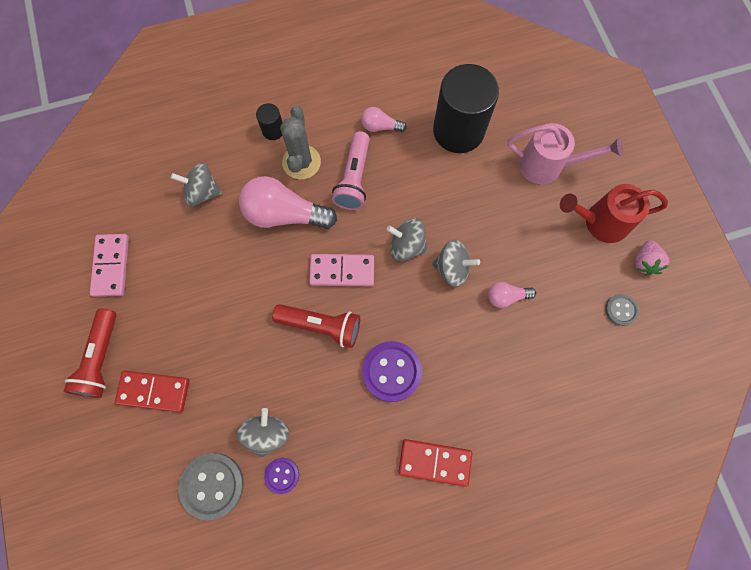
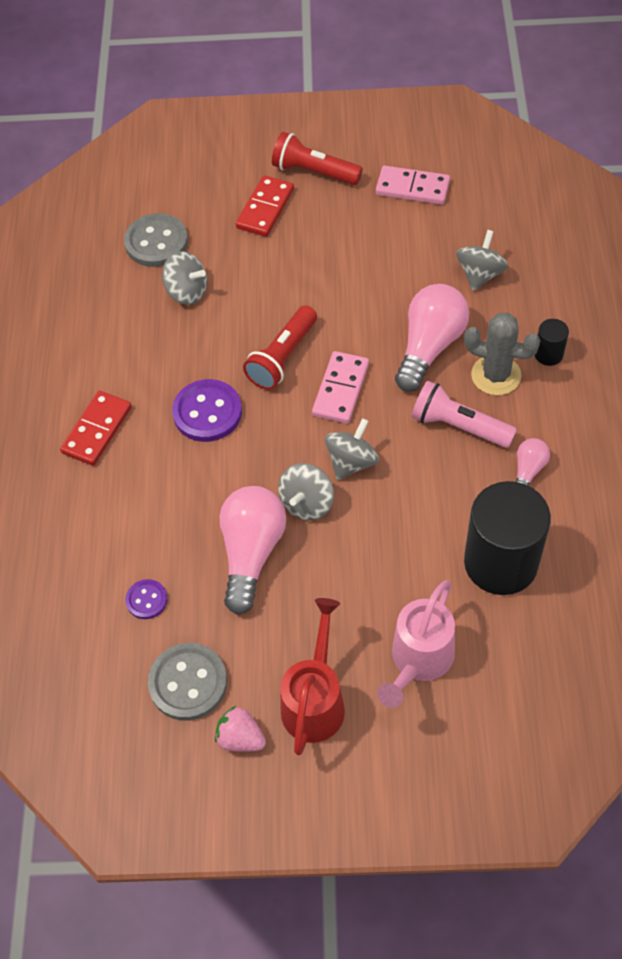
camera: 110 degrees right, 15 degrees down
(282, 475) = (142, 297): purple button -> purple button (146, 600)
(506, 297) = (251, 553): pink light bulb -> pink light bulb, size x1.98
(621, 310) = (188, 683): grey button -> grey button, size x1.82

